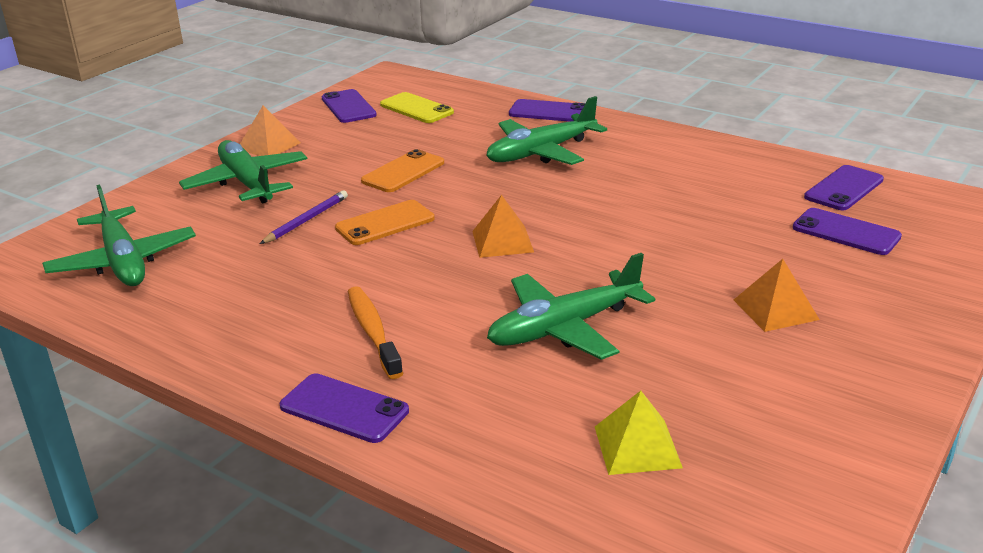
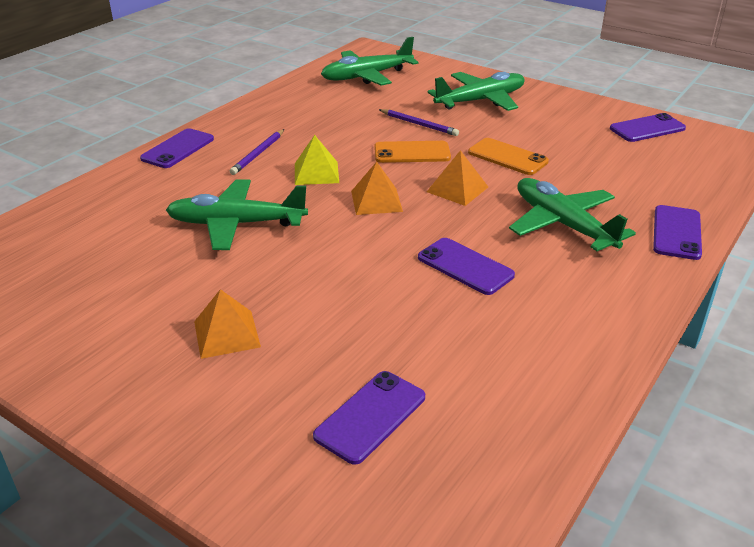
camera: 90 degrees right, 5 degrees up
(269, 145) = (551, 103): orange pyramid -> orange pyramid (457, 189)
(373, 331) = (258, 154): orange toothbrush -> purple pencil
(385, 223) = (412, 153): orange phone -> orange phone turned 60 degrees counterclockwise
(416, 109) = (655, 159): yellow phone -> none
(565, 327) = (236, 224): green plane -> green plane turned 60 degrees counterclockwise
(637, 447) = (83, 245): yellow pyramid -> yellow pyramid (316, 173)
(843, 188) = (490, 442): purple phone -> purple phone (465, 266)

